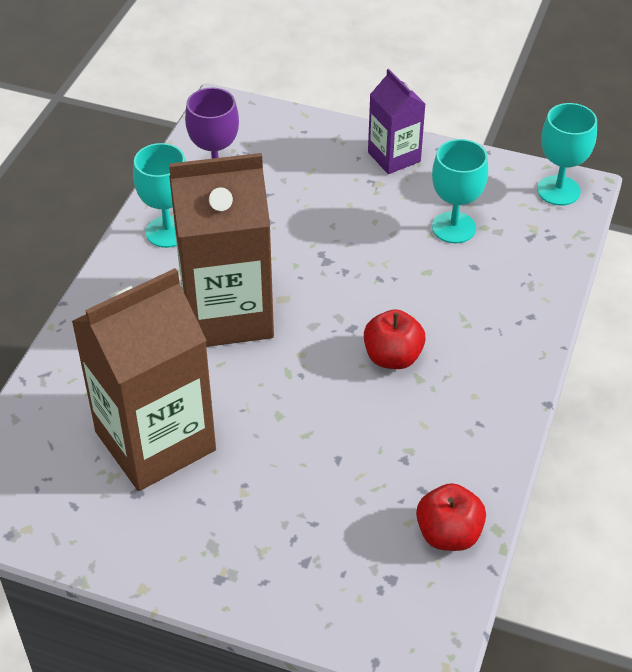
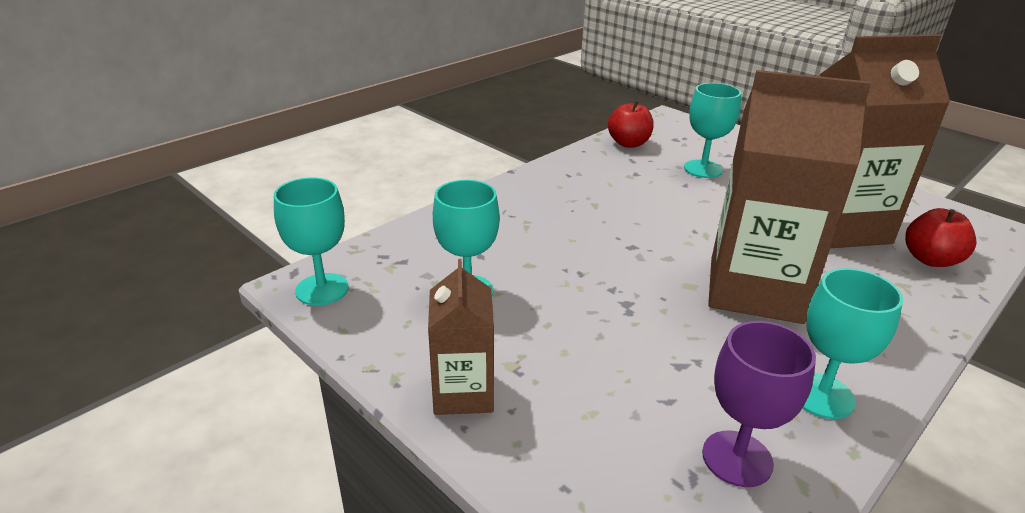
camera: 155 degrees left, 15 degrees down
(328, 506) = (703, 169): none -> turquoise goblet
(392, 357) = (608, 220): red apple -> red apple (930, 260)
(394, 157) = (463, 392): purple carton -> brown carton

